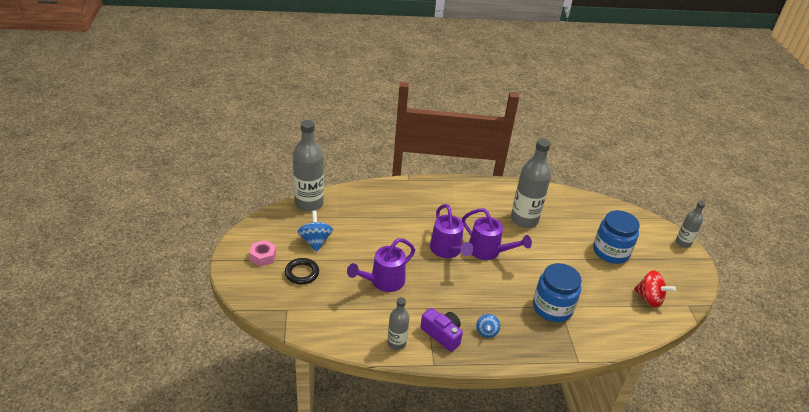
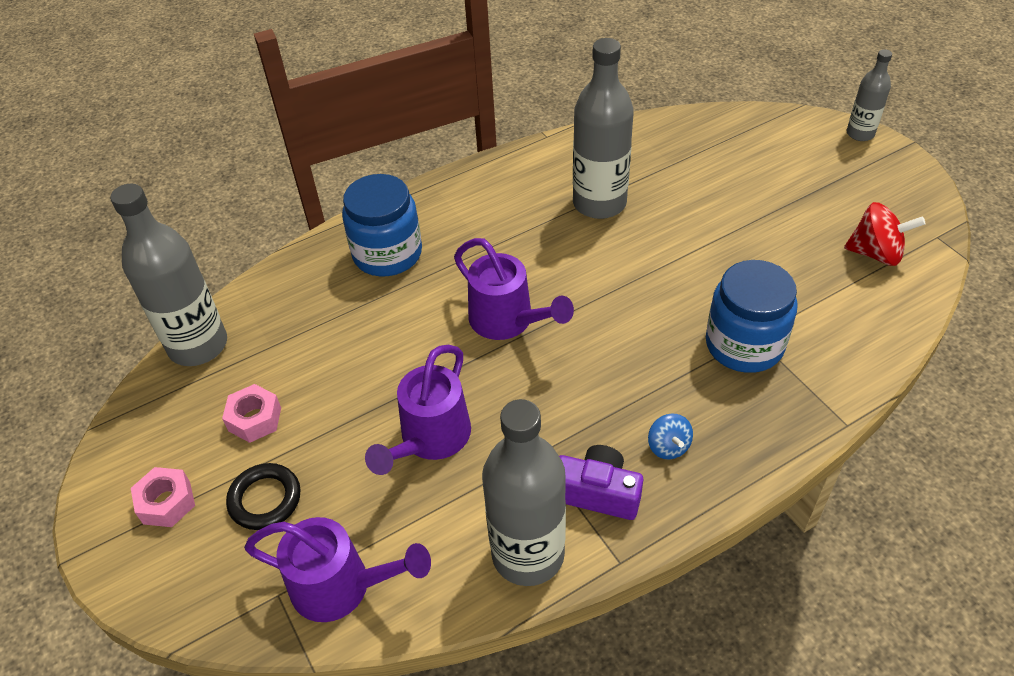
camera: 20 degrees left, 10 degrees up
(315, 241) = (255, 419): blue spinning top -> pink nut
(396, 343) = (528, 554): grey bottle -> grey bottle, size x1.83
(488, 251) = (577, 289): purple watering can -> purple watering can (342, 587)
(611, 252) = (767, 198): blue jar -> blue jar (387, 254)

